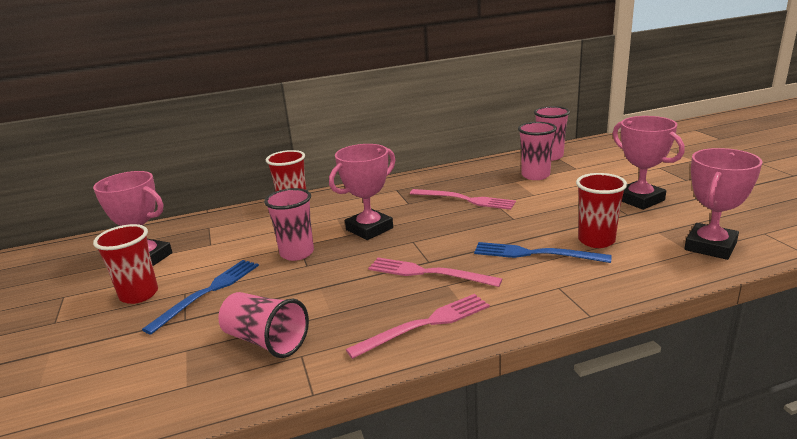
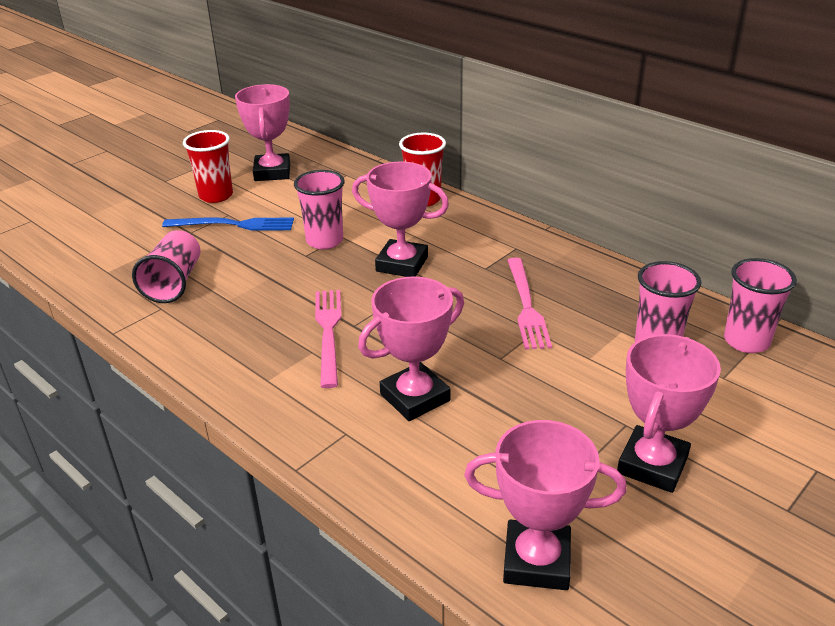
camera: 60 degrees right, 10 degrees up
(425, 324) = (232, 359): pink fork -> none
(535, 254) = (415, 397): blue fork -> pink trophy
(596, 240) = (483, 442): red cup -> none

